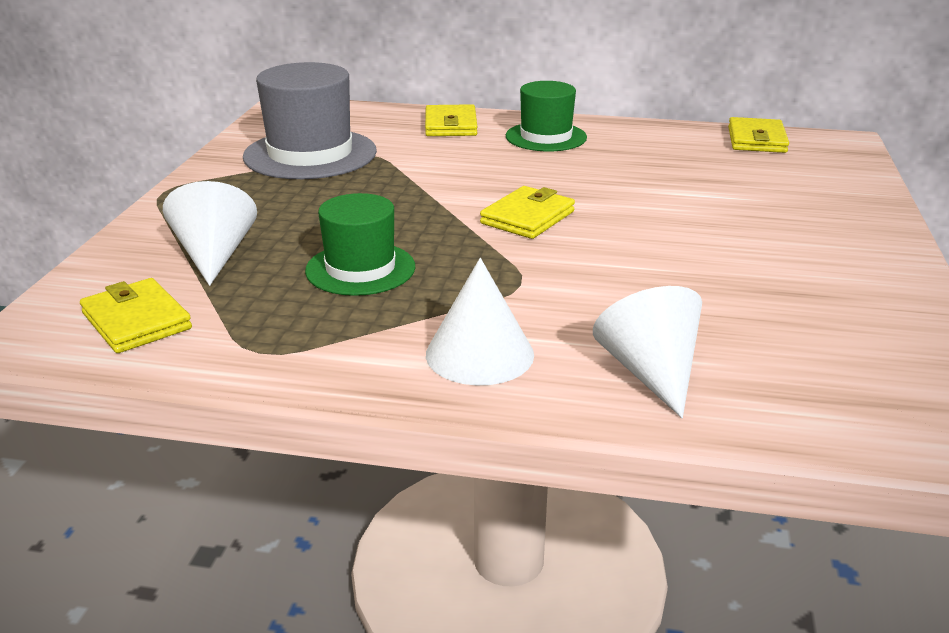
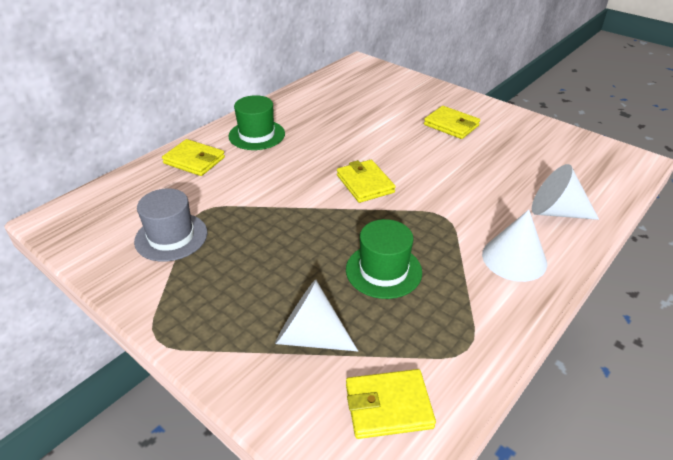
camera: 60 degrees left, 10 degrees up
(310, 154) = (171, 237): grey hat -> grey hat, size x0.64
(756, 140) = (334, 80): yellow wallet -> yellow wallet (451, 125)

